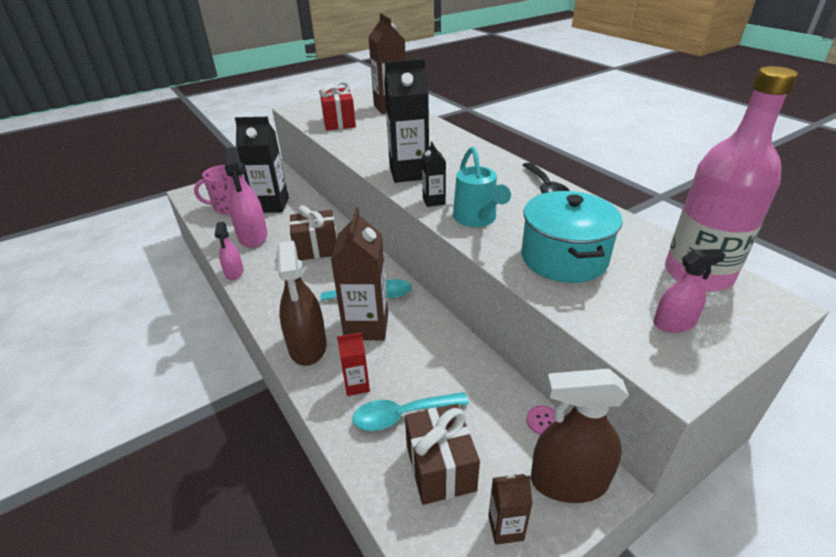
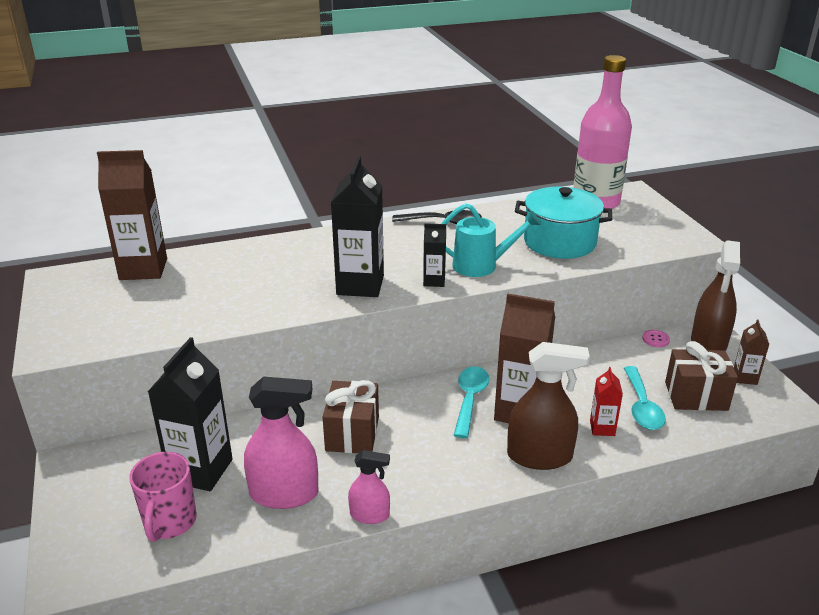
camera: 75 degrees left, 5 degrees down
(339, 122) = (154, 315): red gift -> none
(673, 324) = (647, 226): pink spray bottle -> none

